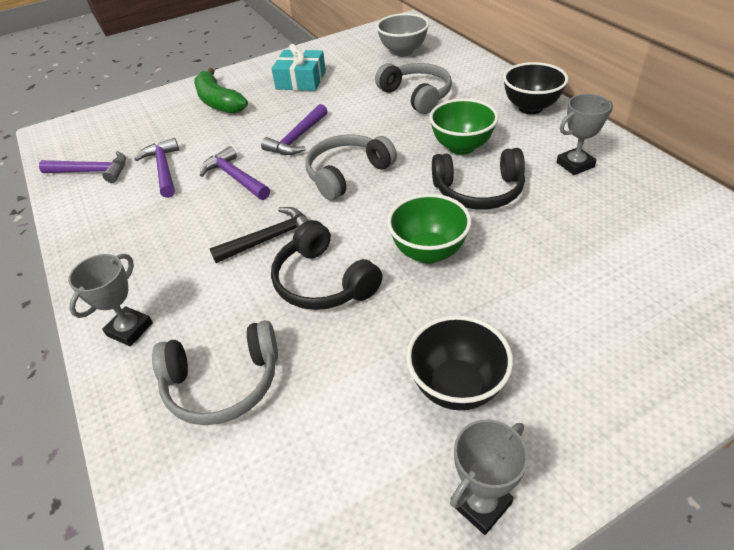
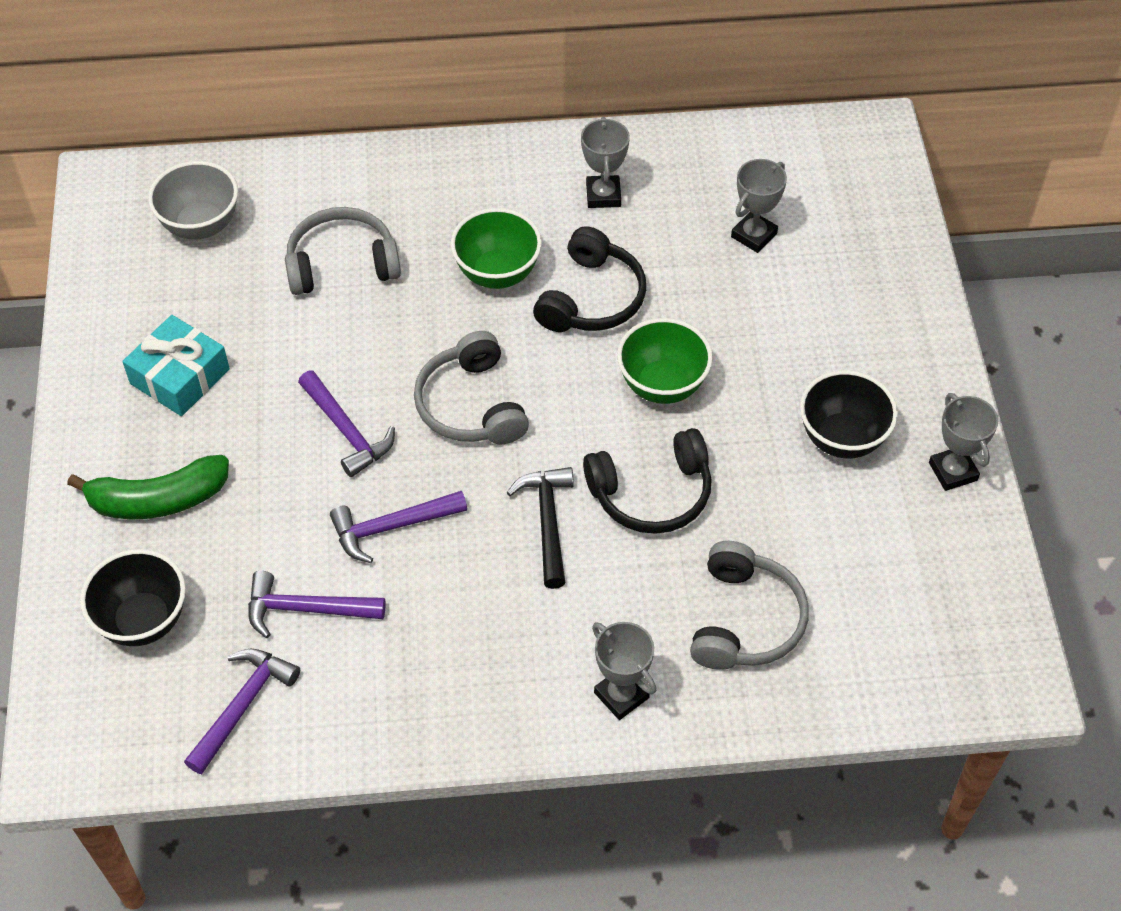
camera: 70 degrees left, 10 degrees up
(530, 107) = (464, 170): black bowl -> black bowl (143, 620)
(625, 250) = (754, 235): none -> grey trophy

